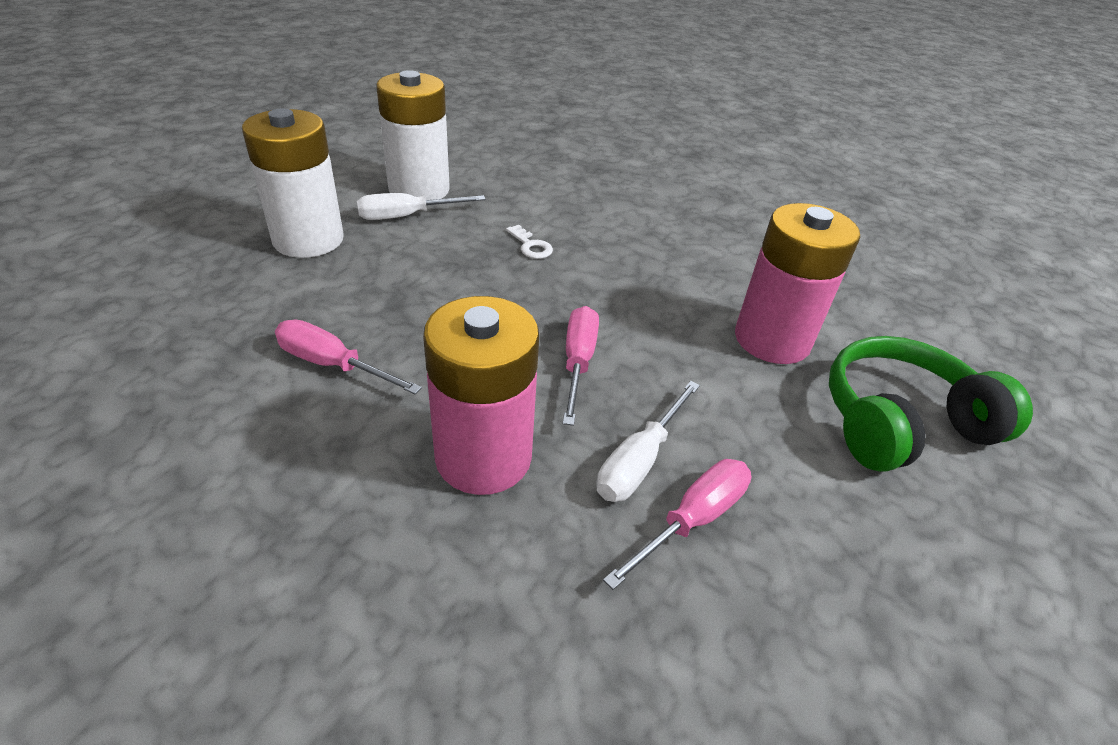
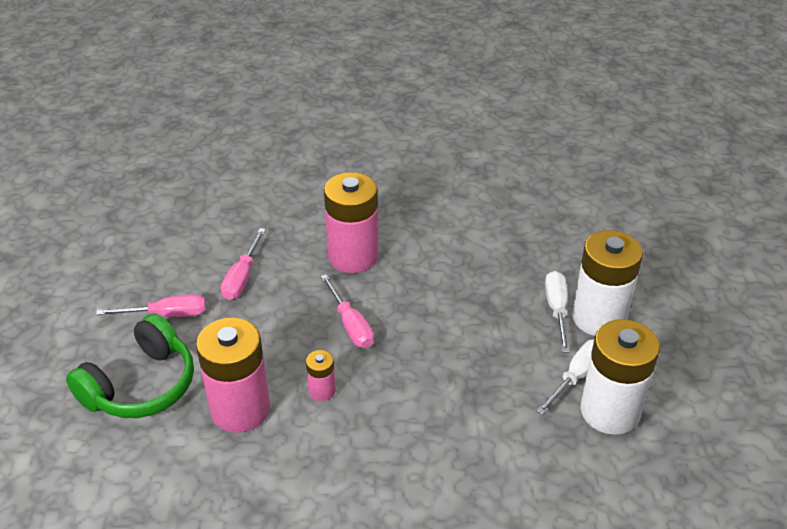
camera: 150 degrees right, 0 degrees up
(333, 365) = (468, 258): pink screwdriver -> pink screwdriver (167, 315)
(530, 246) = (463, 401): white key -> none
(639, 460) = (281, 290): white screwdriver -> white screwdriver (556, 310)
(667, 315) = (322, 391): none -> pink battery

